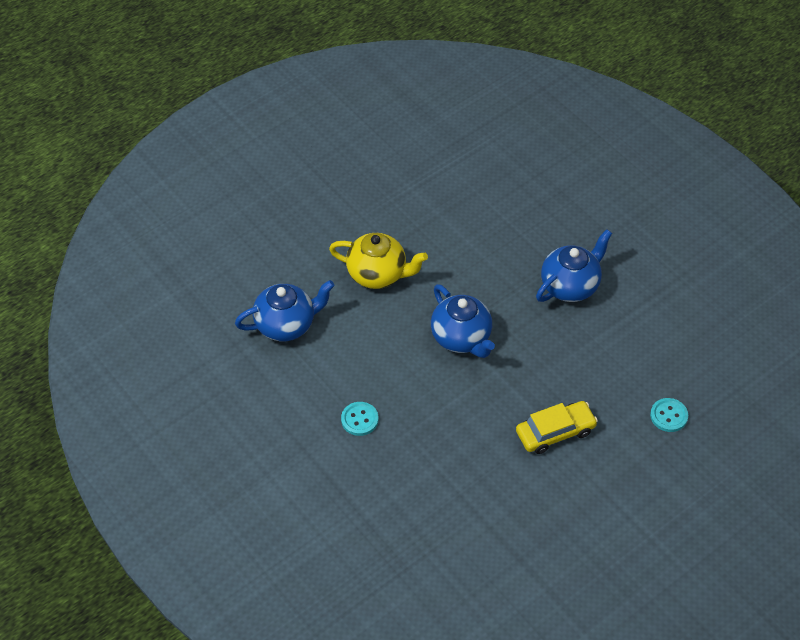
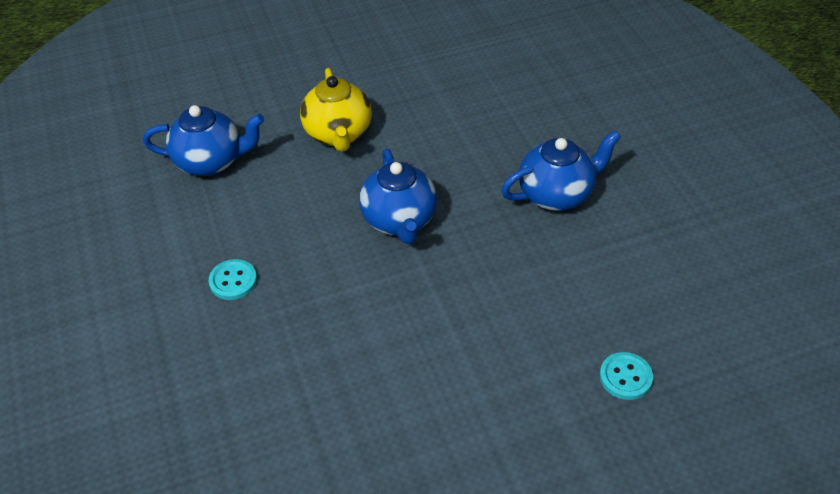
camera: 20 degrees right, 5 degrees down
(378, 274) = (338, 134): yellow teapot -> yellow teapot turned 45 degrees clockwise
(555, 432) = (465, 358): yellow car -> none

